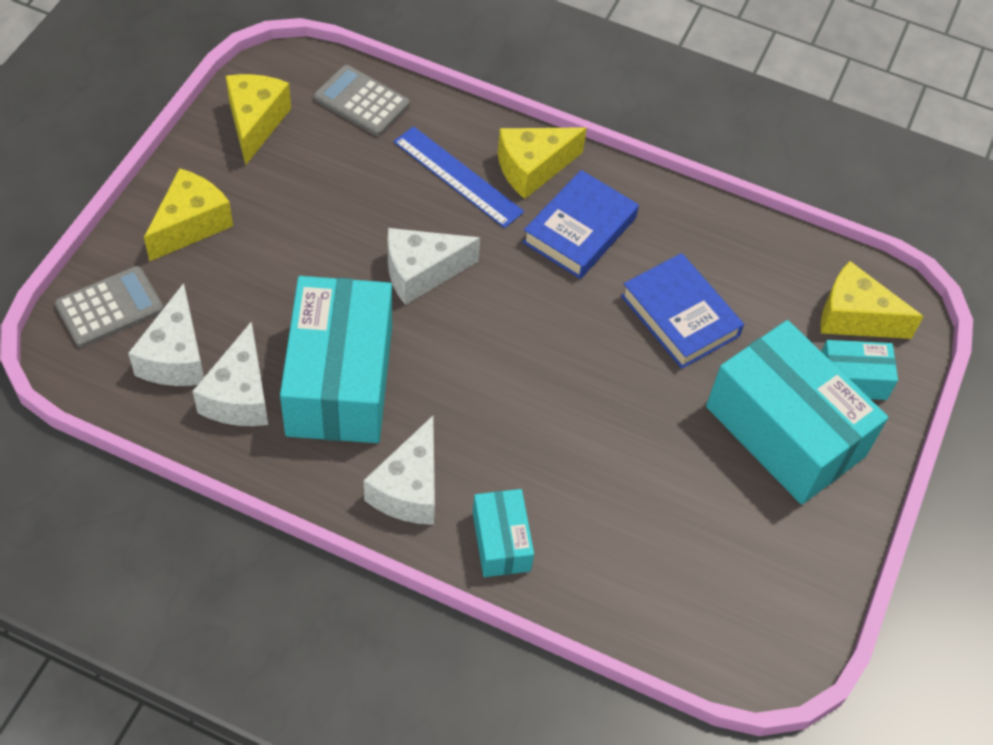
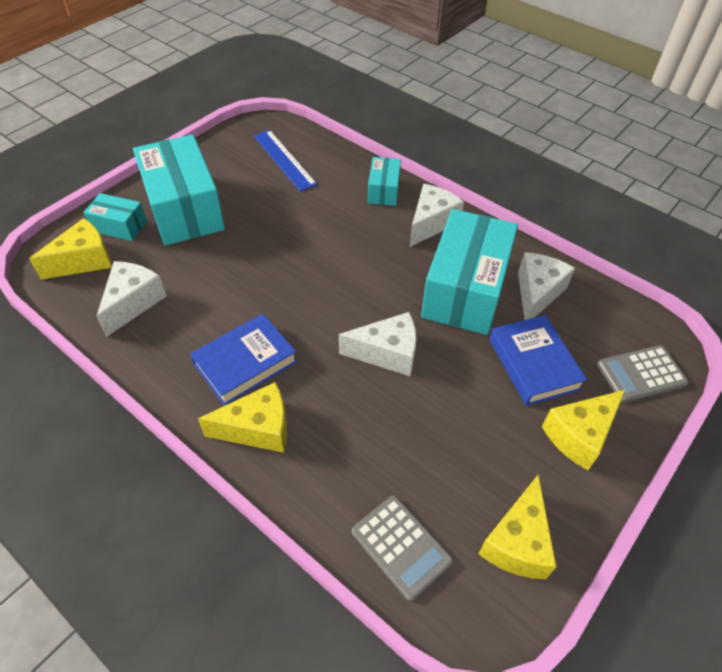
camera: 160 degrees left, 5 degrees down
(175, 357) = (584, 327): white cheese -> white cheese (133, 302)
(458, 177) = (329, 434): blue ruler -> blue ruler (284, 159)
(680, 316) = (206, 285): blue book -> blue book (533, 364)
(854, 317) = (84, 261): yellow cheese -> yellow cheese turned 75 degrees counterclockwise

